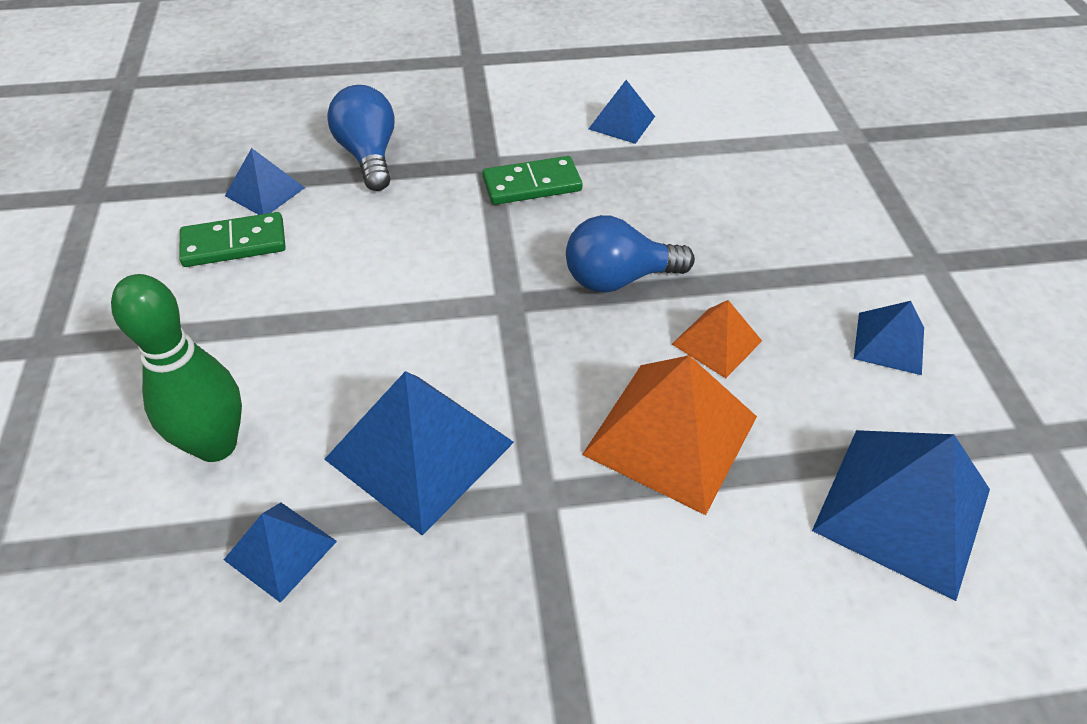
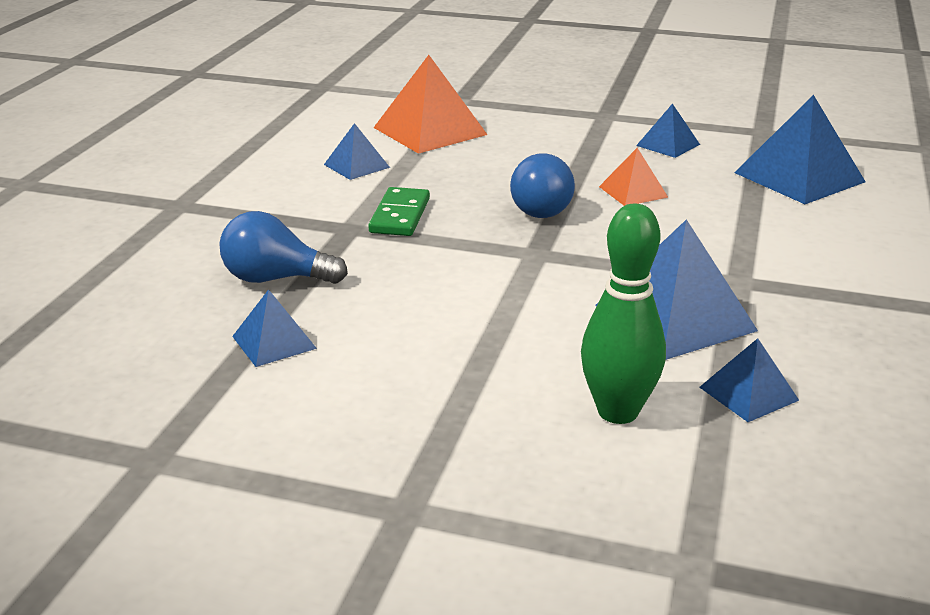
camera: 65 degrees left, 20 degrees down
(234, 243) = (342, 370): green domino -> none
(671, 435) = (709, 225): orange pyramid -> orange pyramid (430, 131)

